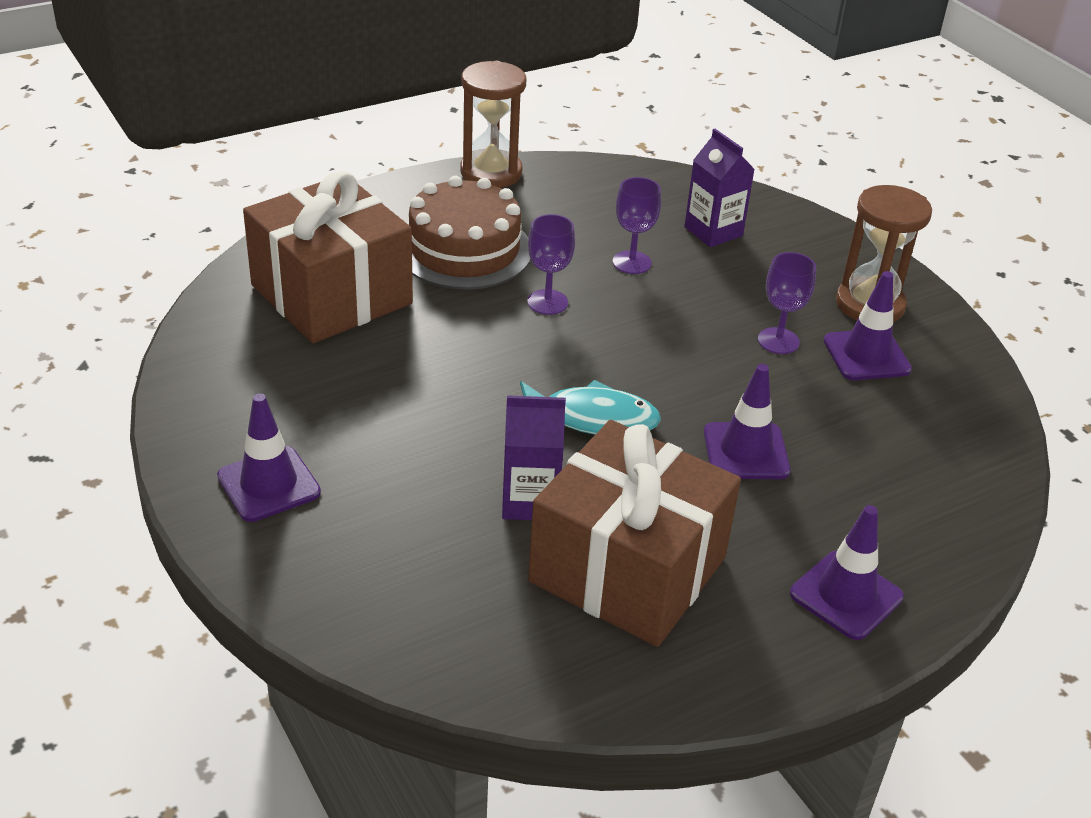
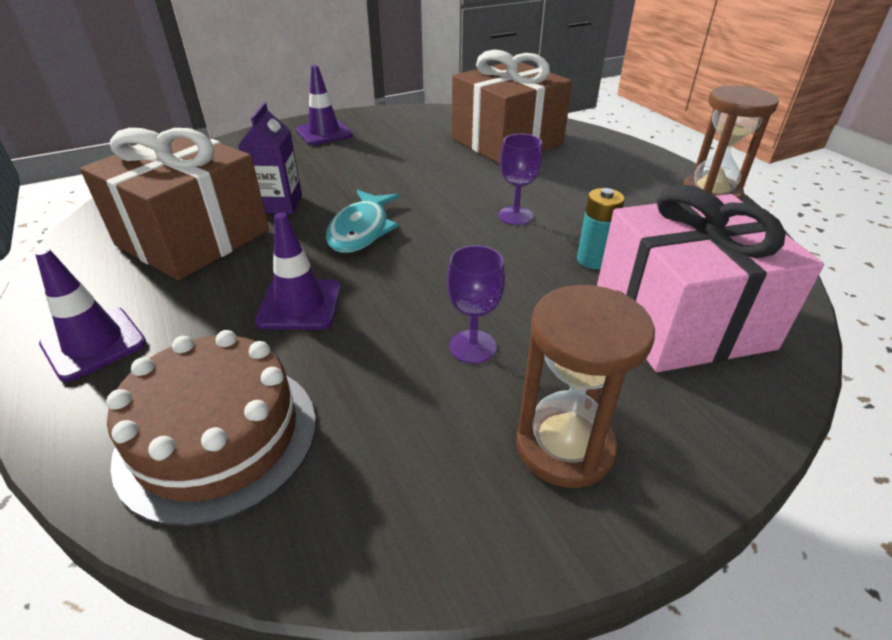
camera: 95 degrees right, 0 degrees up
(464, 250) = (580, 183): brown cake -> brown cake (218, 437)
(632, 262) = (593, 260): purple goblet -> turquoise battery
(713, 231) = (681, 318): purple carton -> pink gift
(866, 355) = (448, 422): purple traffic cone -> none

